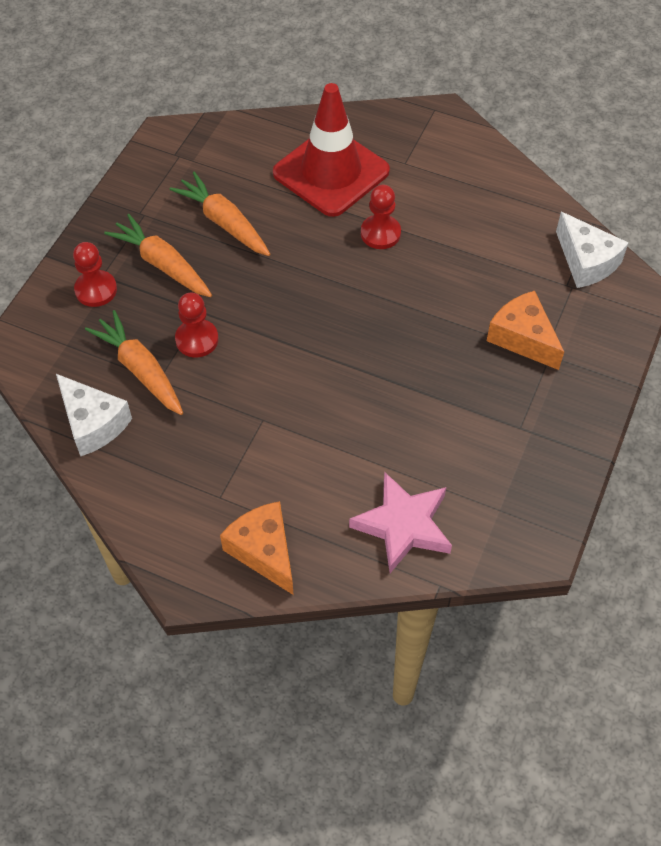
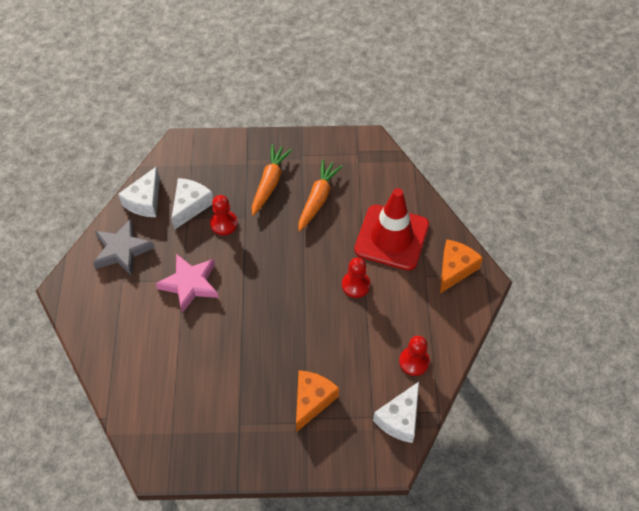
camera: 65 degrees right, 0 degrees up
(96, 290) = (235, 160): red pawn -> red pawn (414, 362)
(140, 369) = (190, 206): orange carrot -> white cheese
(164, 480) = (122, 250): none -> grey star
(264, 551) = (95, 317): orange cheese -> orange cheese (455, 269)
(403, 525) = (139, 383): pink star -> pink star (190, 284)

